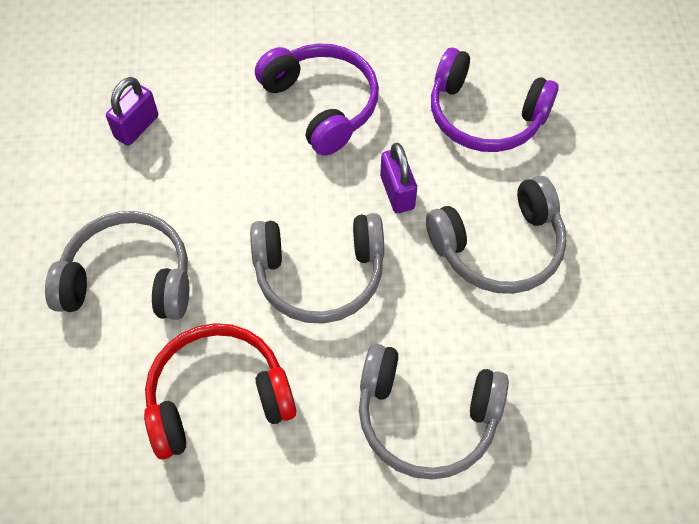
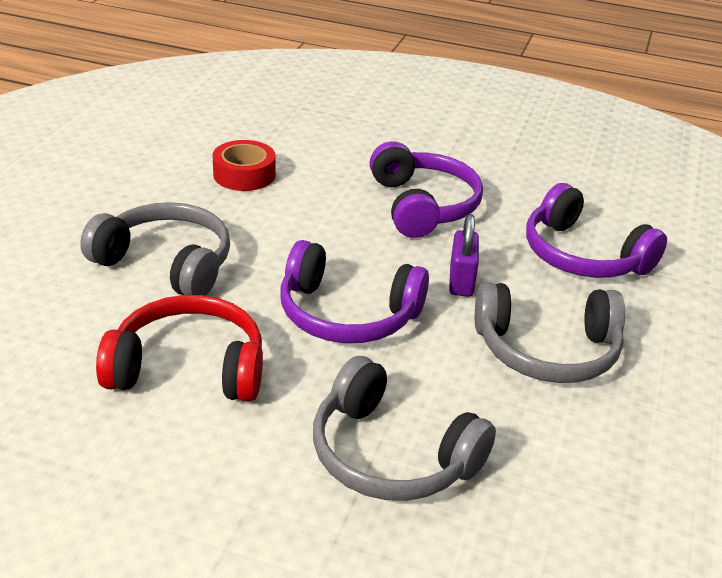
camera: 20 degrees right, 25 degrees down
(137, 127) = (244, 174): purple padlock -> red tape
(319, 275) = (347, 315): grey headphones -> purple headphones

